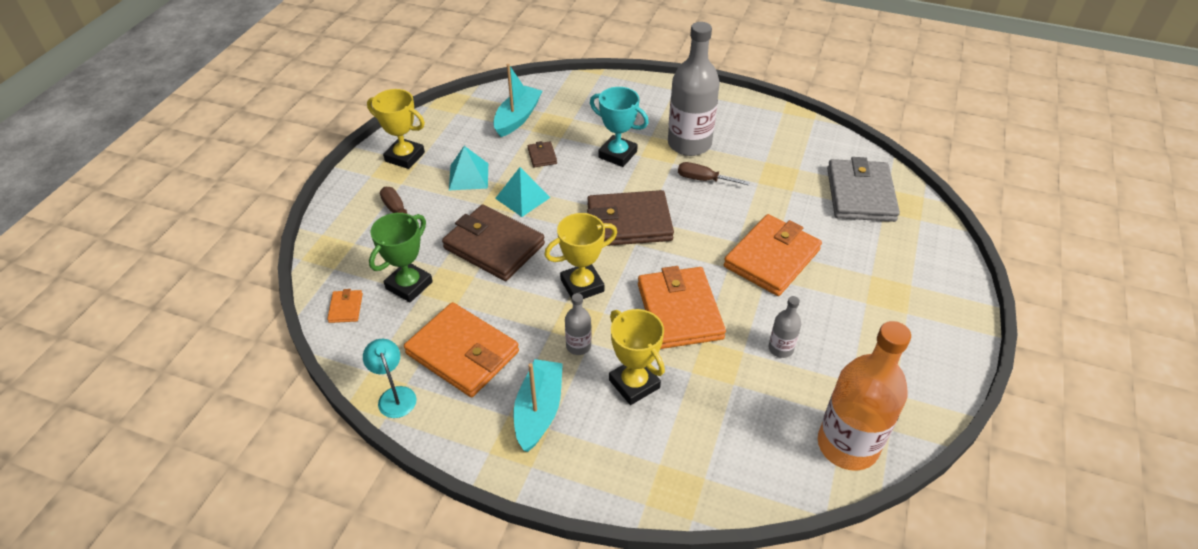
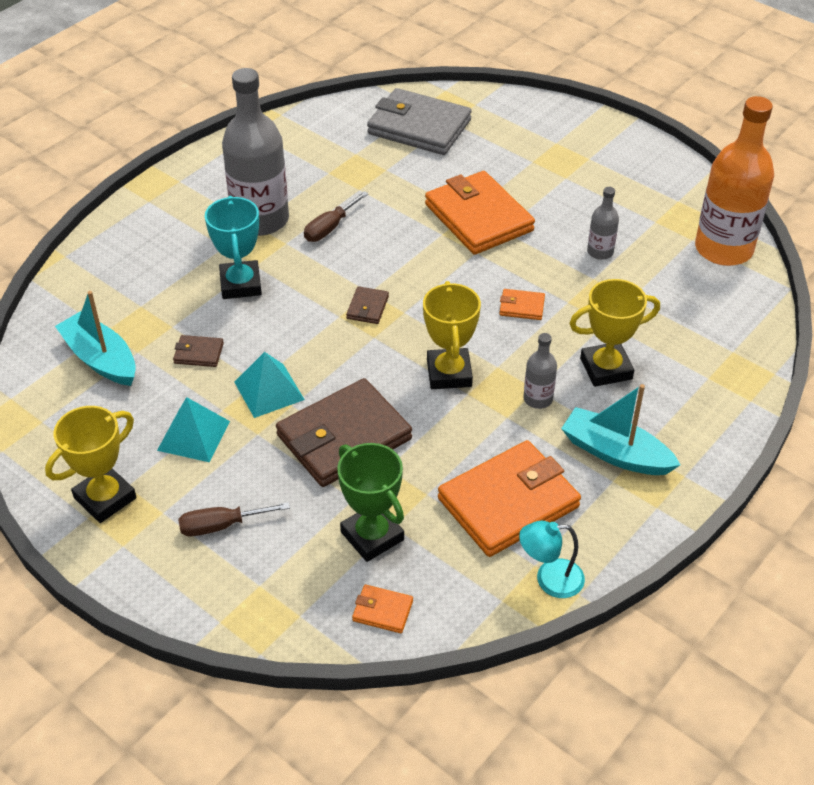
camera: 70 degrees left, 0 degrees up
(617, 154) = (241, 284): turquoise trophy -> turquoise trophy turned 60 degrees counterclockwise
(629, 223) = (367, 307): brown wallet -> brown wallet, size x0.43
(679, 311) = (521, 307): orange wallet -> orange wallet, size x0.43

